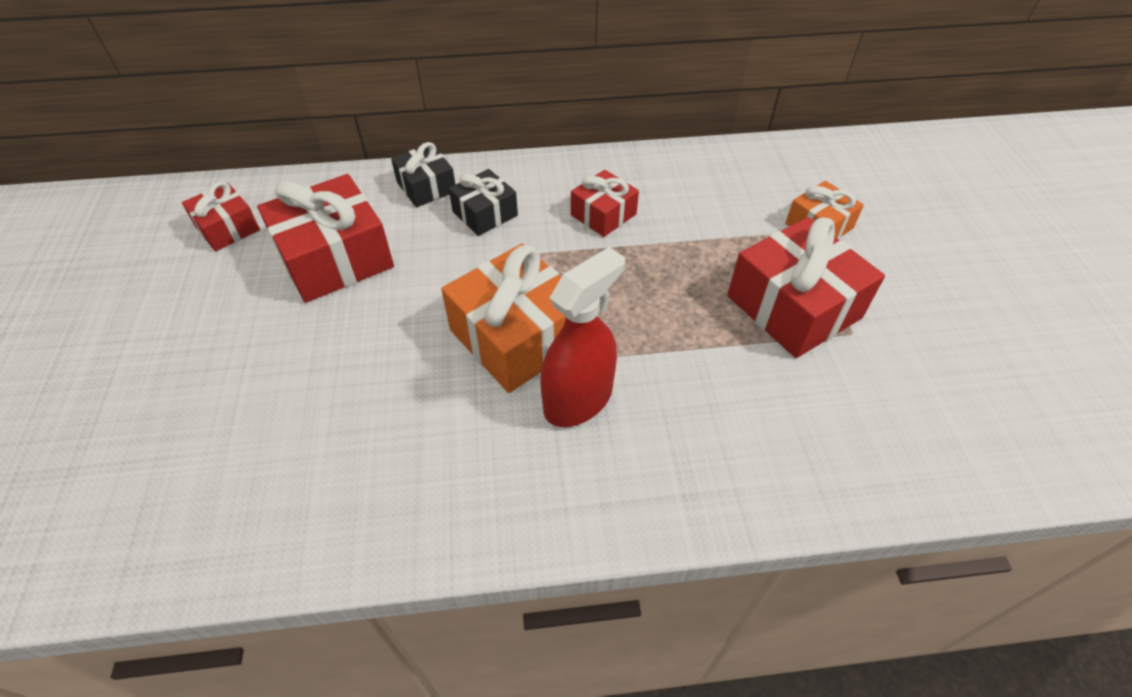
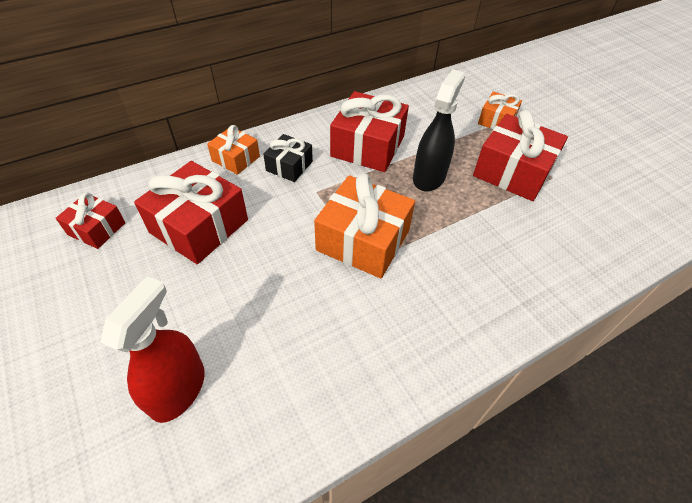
camera: 25 degrees left, 0 degrees up
(426, 187) = (236, 159): black gift -> orange gift
(578, 399) = (427, 267): red spray bottle -> red spray bottle (178, 389)
(603, 214) = (368, 146): red gift -> red gift, size x1.79
(662, 279) = (429, 177): none -> black spray bottle

